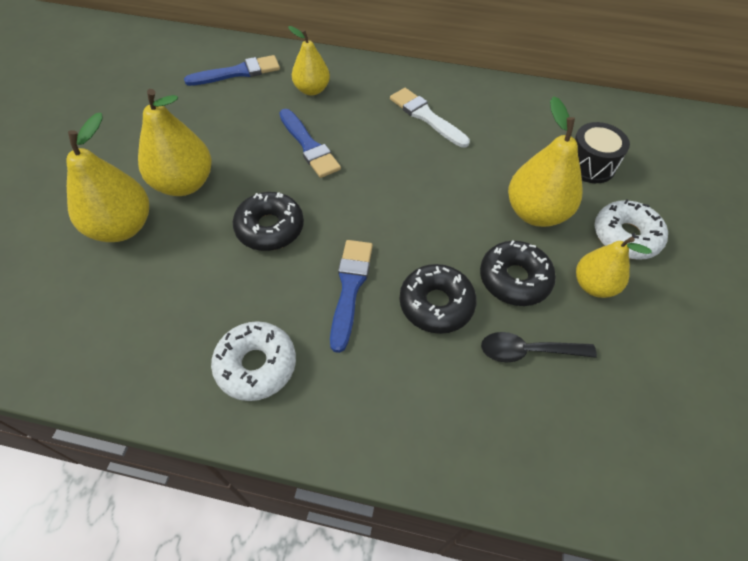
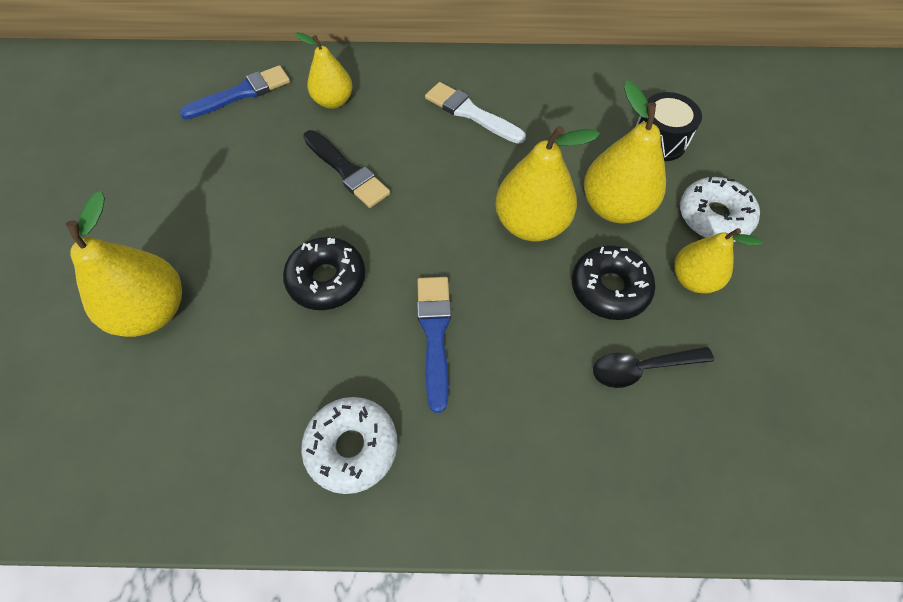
camera: 10 degrees left, 5 degrees up
(184, 184) = (213, 243): yellow pear -> yellow pear (531, 224)
(309, 146) = (347, 171): blue brush -> black brush
(436, 304) = (533, 334): black donut -> none

